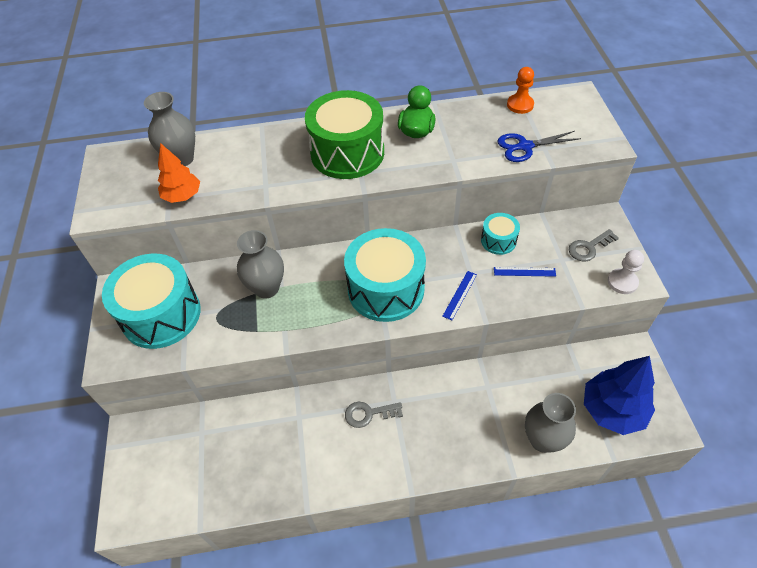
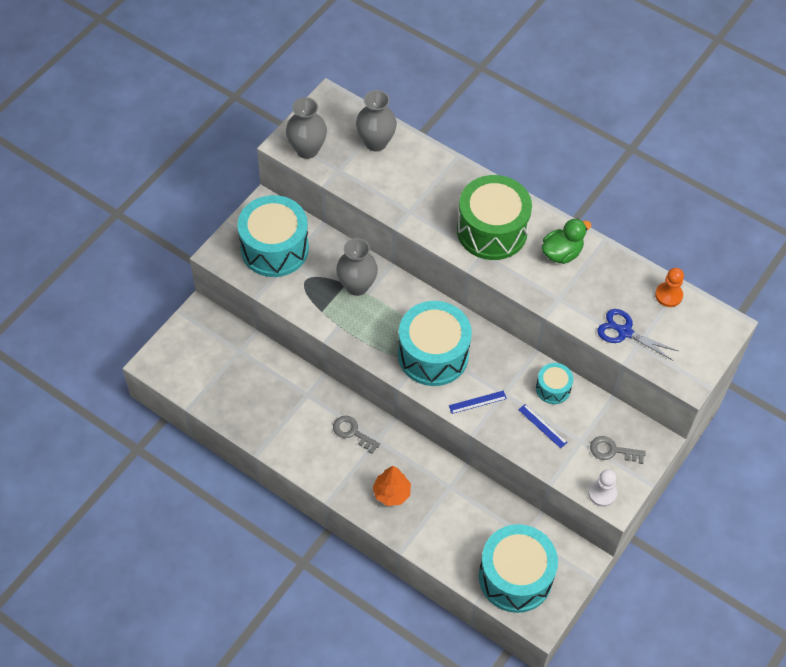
camera: 40 degrees right, 5 degrees up
(182, 196) = (349, 175): orange tree -> orange tree (391, 493)
(543, 439) = (445, 550): grey vase -> grey vase (307, 149)
(612, 410) = (515, 577): blue tree -> turquoise drum

